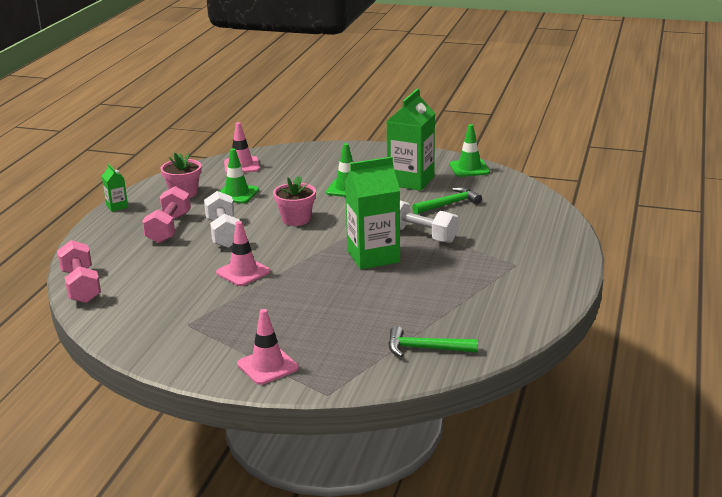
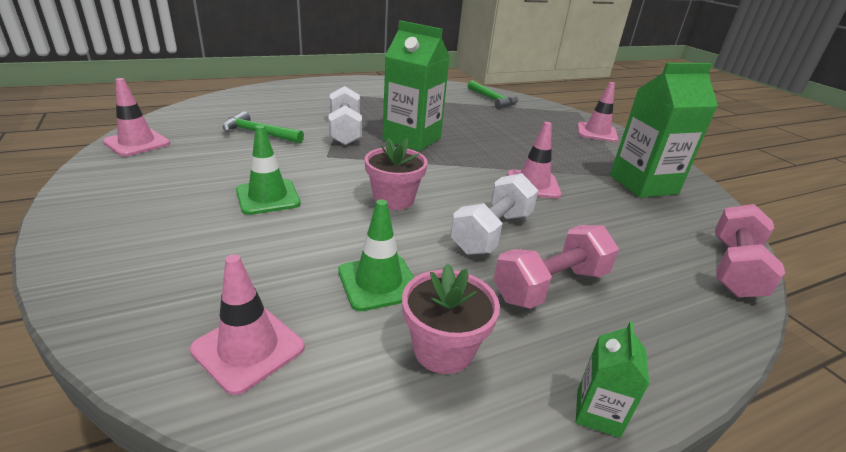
camera: 135 degrees left, 5 degrees up
(411, 181) = (206, 165): green carton -> green carton (643, 184)
(469, 168) = (137, 143): green traffic cone -> pink traffic cone

